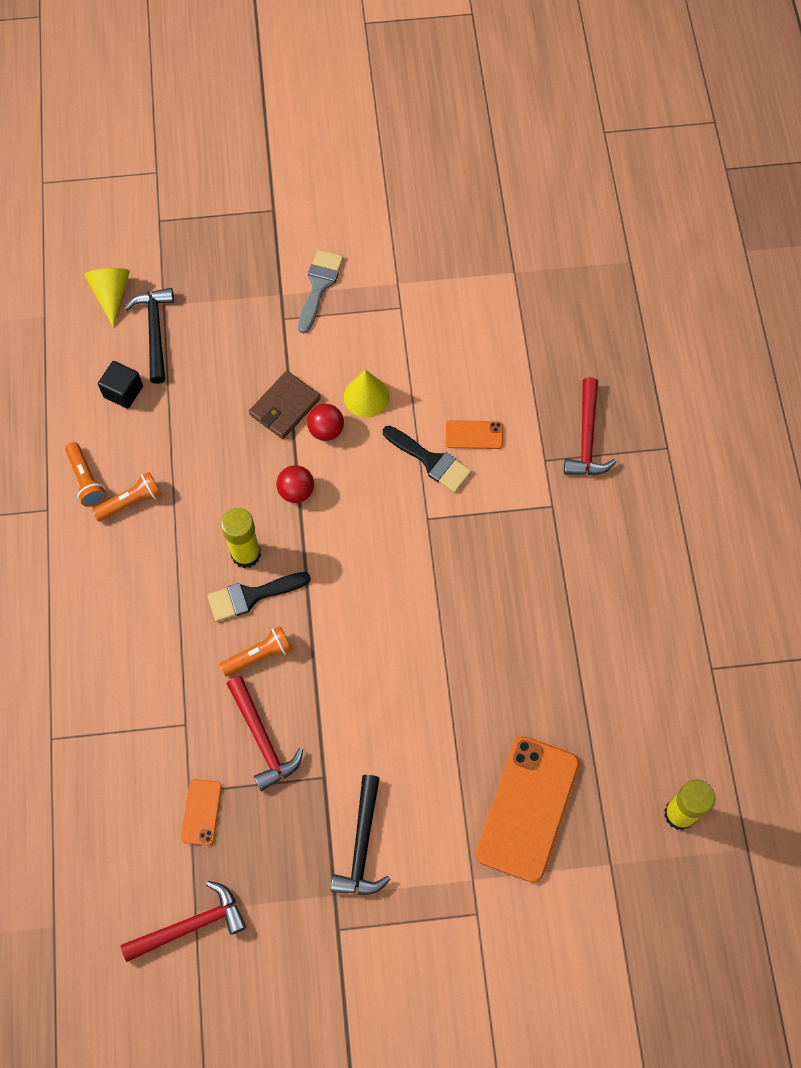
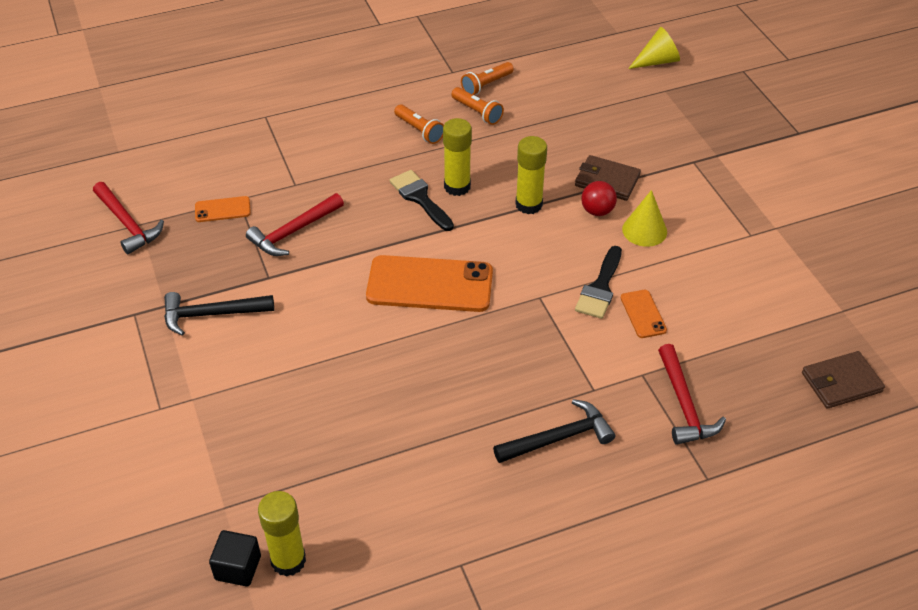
camera: 75 degrees right, 20 degrees down
(123, 392) = (573, 87): black cube -> black cube (238, 568)
(155, 332) = (637, 91): black hammer -> black hammer (558, 438)
(259, 656) = (367, 214): orange flashlight -> orange flashlight (419, 130)
(296, 491) = (529, 205): red ball -> yellow glue stick
(319, 286) = (739, 177): grey brush -> none
(527, 808) = (269, 428): orange phone -> orange phone (430, 284)
(587, 438) = (684, 404): red hammer -> red hammer turned 90 degrees counterclockwise
(593, 308) = (841, 382): none -> brown wallet

